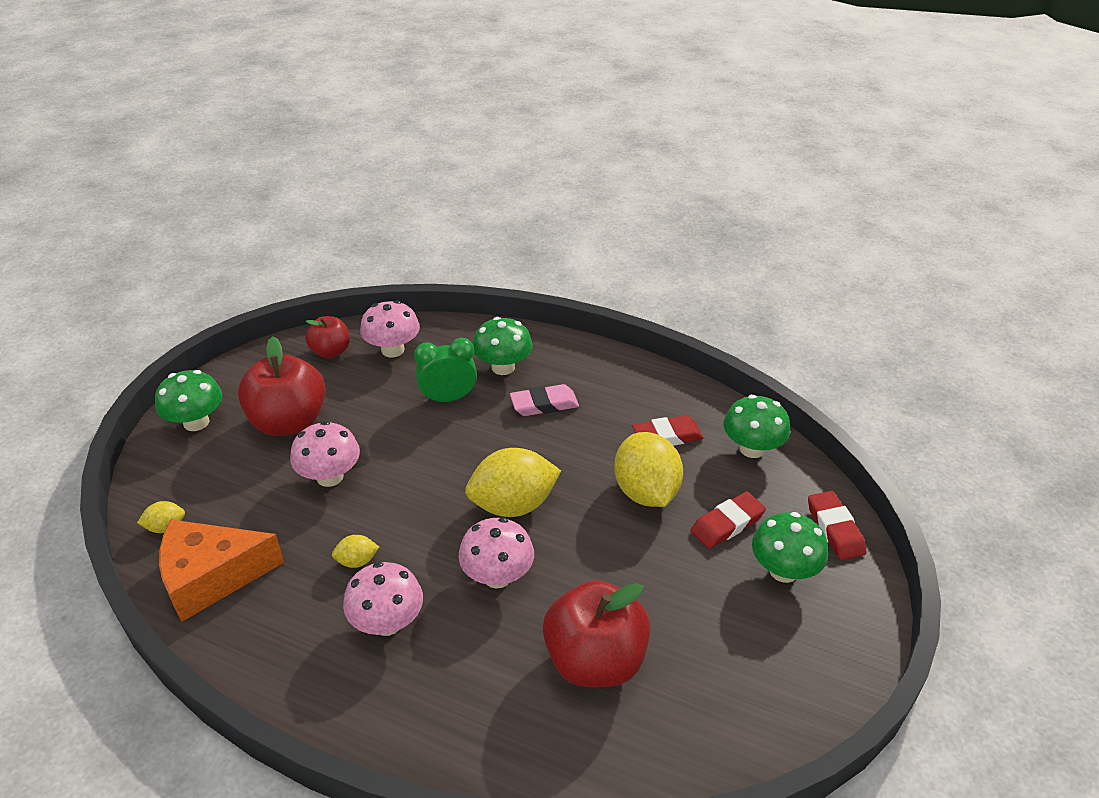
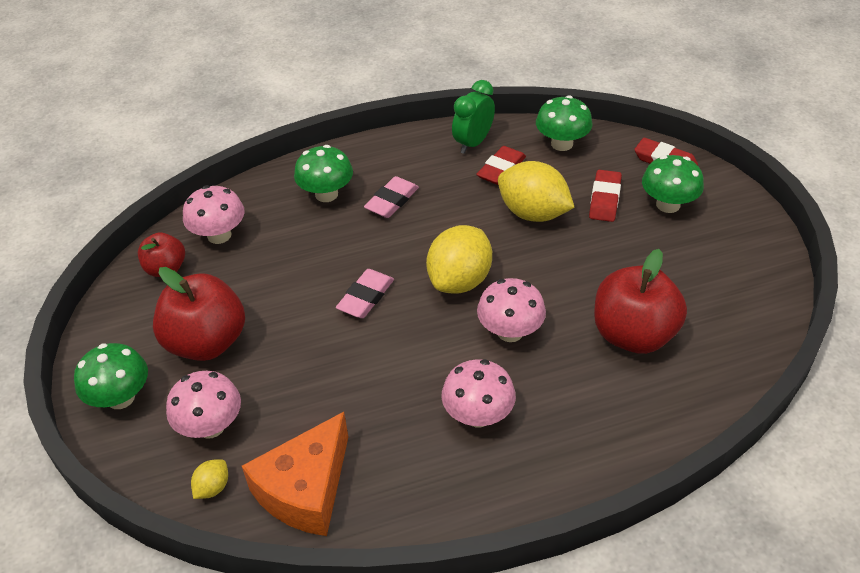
camera: 40 degrees left, 5 degrees up
(330, 476) = (299, 356): pink mushroom -> pink mushroom (211, 426)
(357, 561) = (402, 395): yellow lemon -> none
(429, 467) = (366, 297): none -> pink eraser
(448, 398) = (314, 242): green clock -> green clock (473, 143)

